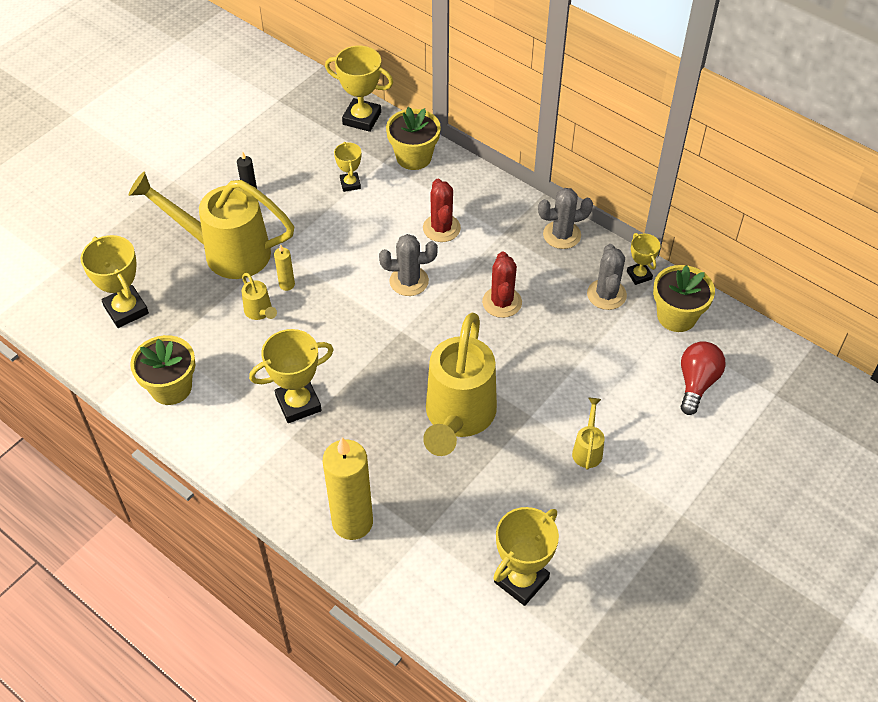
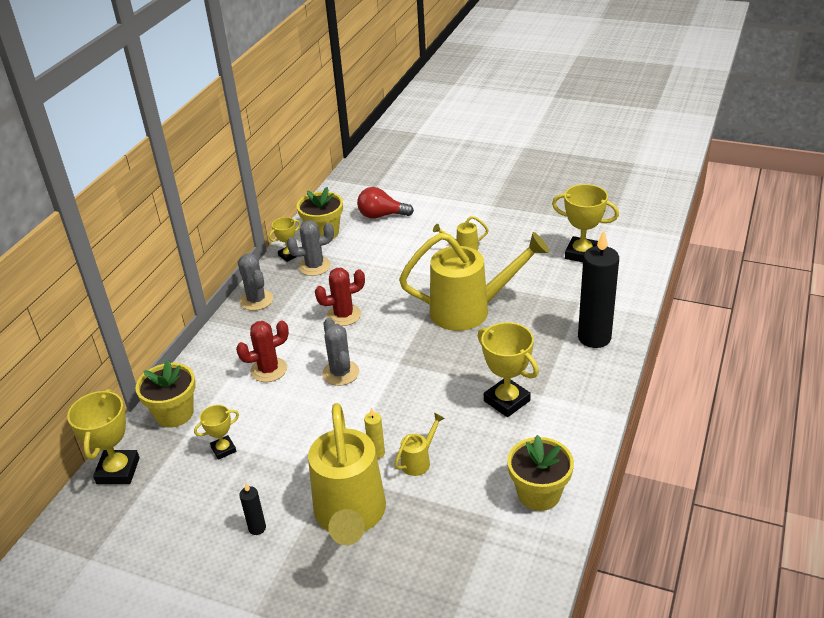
camera: 105 degrees left, 15 degrees down
(126, 310) = (464, 573): yellow trophy -> none
(352, 522) = (594, 338): yellow candle -> black candle

